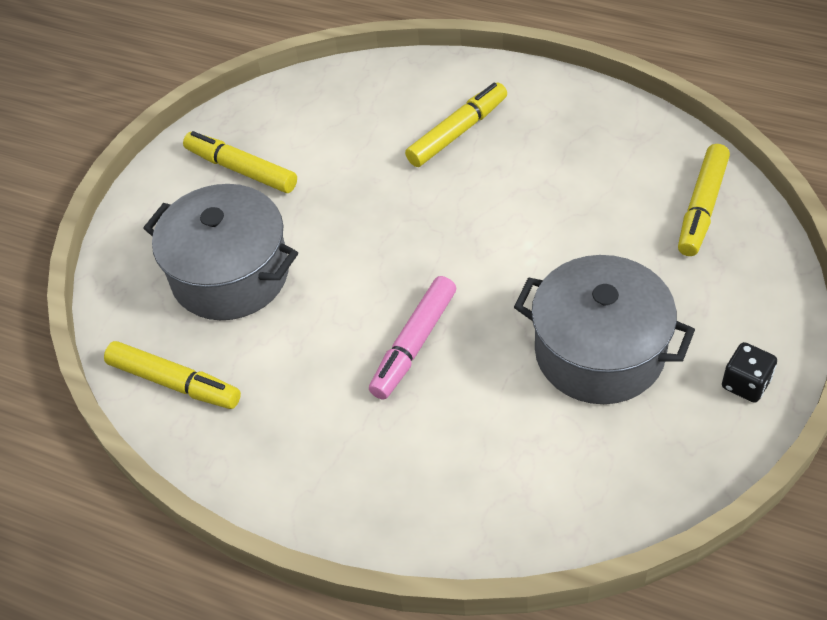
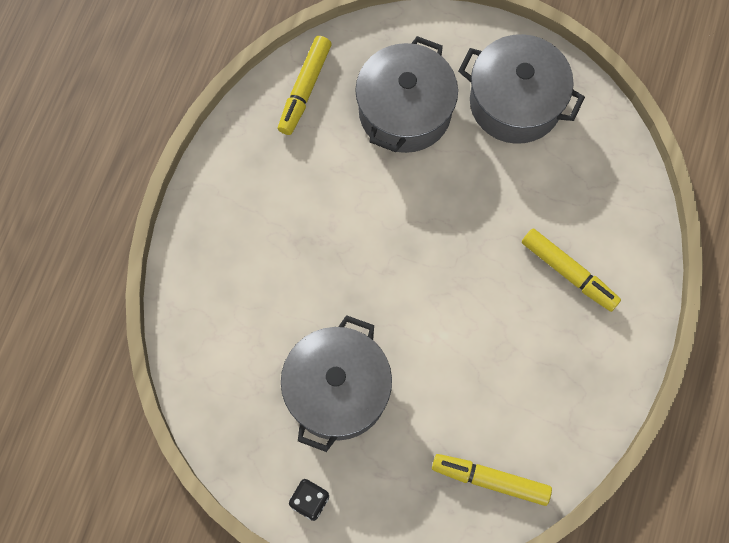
camera: 80 degrees right, 20 degrees up
(241, 169) = (515, 102): yellow marker -> grey pot
(414, 344) = (342, 252): pink marker -> none

